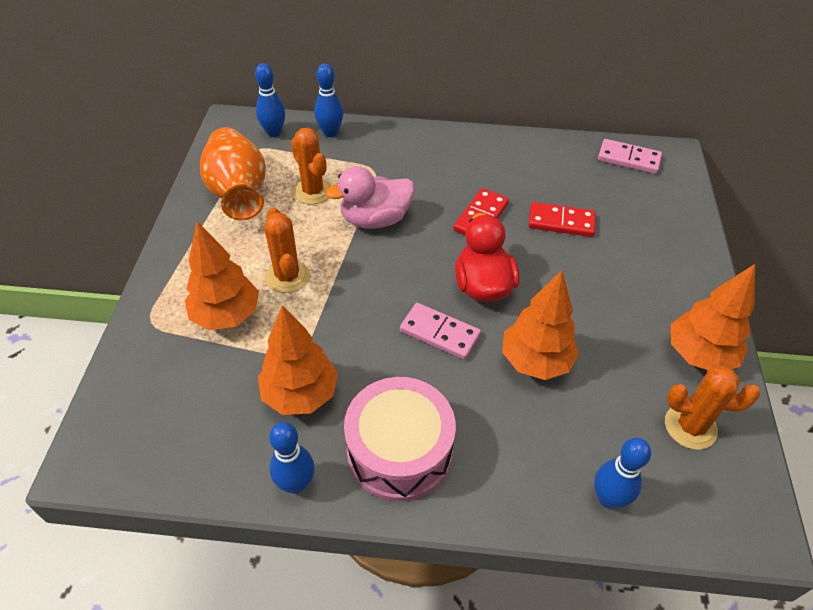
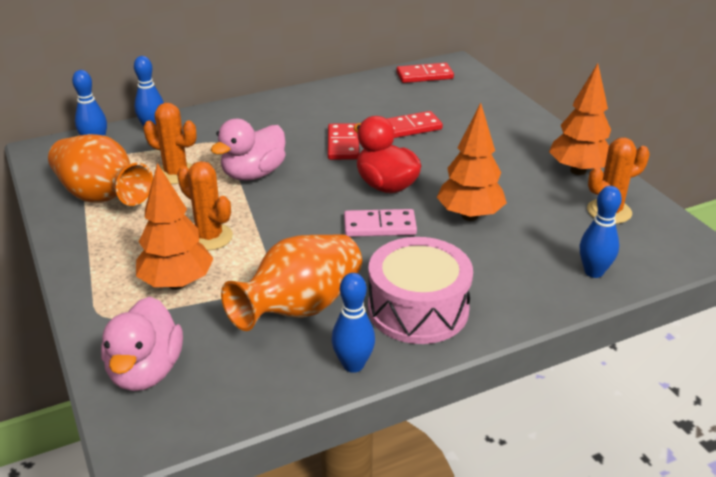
camera: 30 degrees left, 15 degrees down
(139, 398) = (146, 371): none -> pink duck
(300, 394) = (300, 308): orange tree -> orange vase
(628, 159) = (424, 75): pink domino -> red domino

